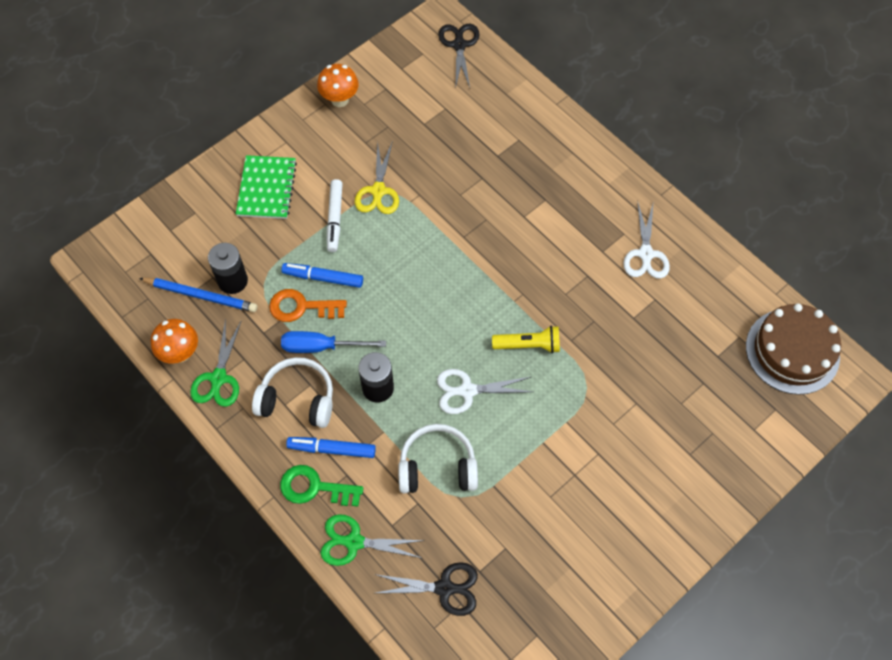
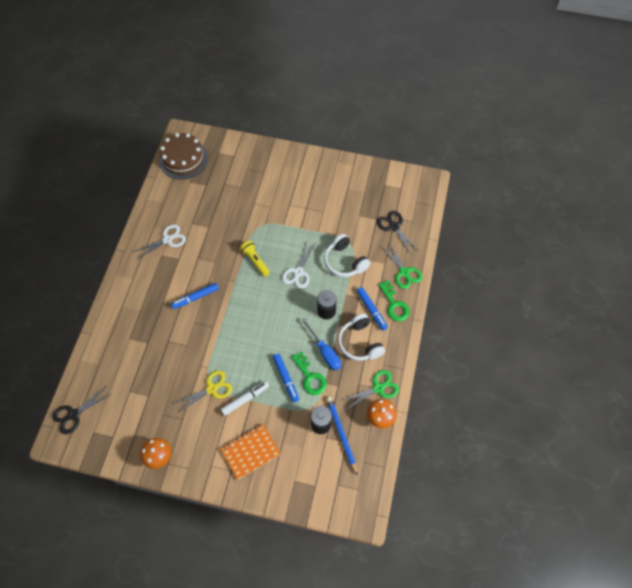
camera: 125 degrees left, 0 degrees up
(266, 188) = (250, 452): green notebook -> orange notebook
(301, 307) = (310, 377): orange key -> green key
(467, 391) = (298, 272): white scissors -> white scissors turned 60 degrees clockwise
(523, 240) = (196, 297): none -> blue marker

